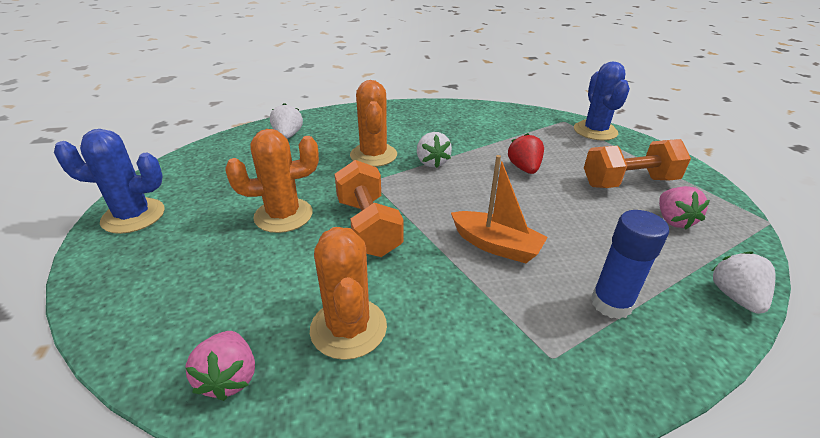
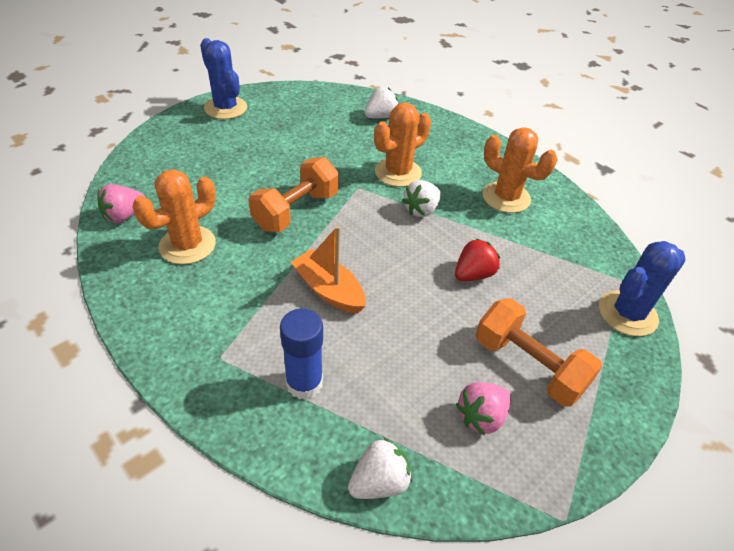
camera: 55 degrees right, 10 degrees up
(283, 215) = (276, 165): orange cactus -> orange cactus (506, 197)
(496, 245) = (329, 290): orange boat -> orange boat turned 135 degrees clockwise

